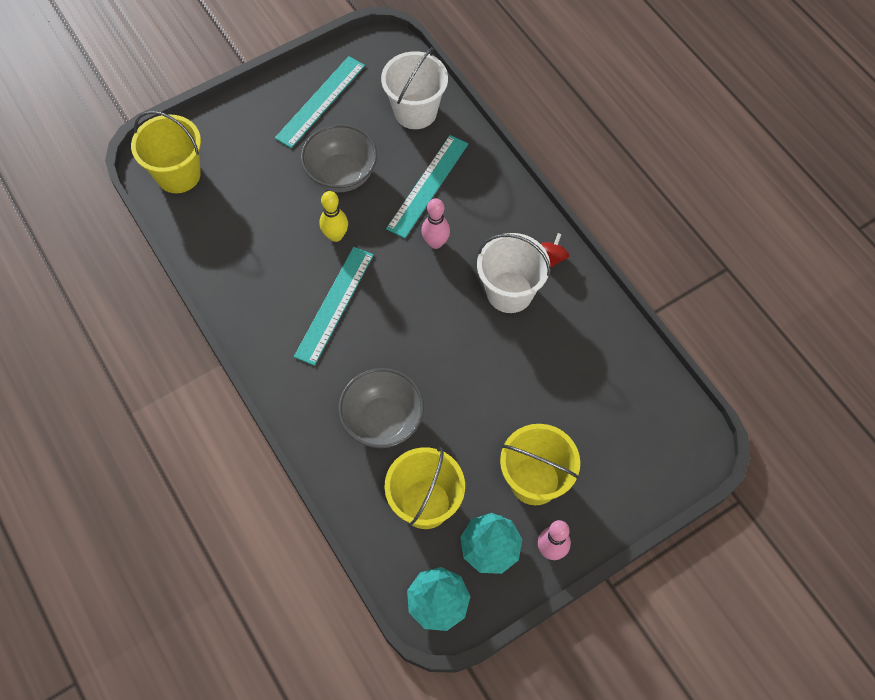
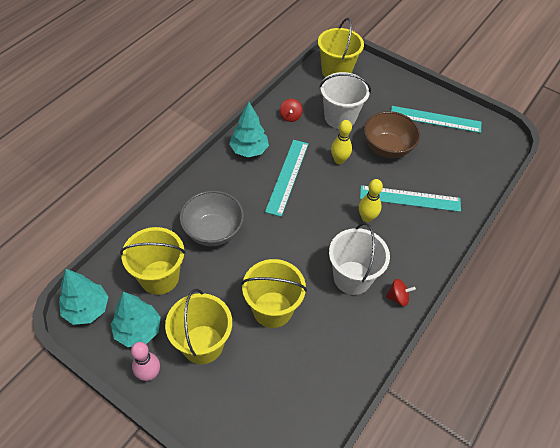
camera: 65 degrees right, 10 degrees down
(233, 263) = (290, 116): none -> red spinning top
(269, 334) = (249, 150): none -> turquoise tree
(334, 304) = (287, 176): turquoise ruler -> turquoise ruler turned 75 degrees counterclockwise
(341, 175) = (387, 148): grey bowl -> brown bowl
(415, 111) = (465, 172): white bucket -> white bucket (340, 117)
(435, 243) = (367, 218): pink bowling pin -> yellow bowling pin
(518, 391) = (272, 309): none -> yellow bucket

